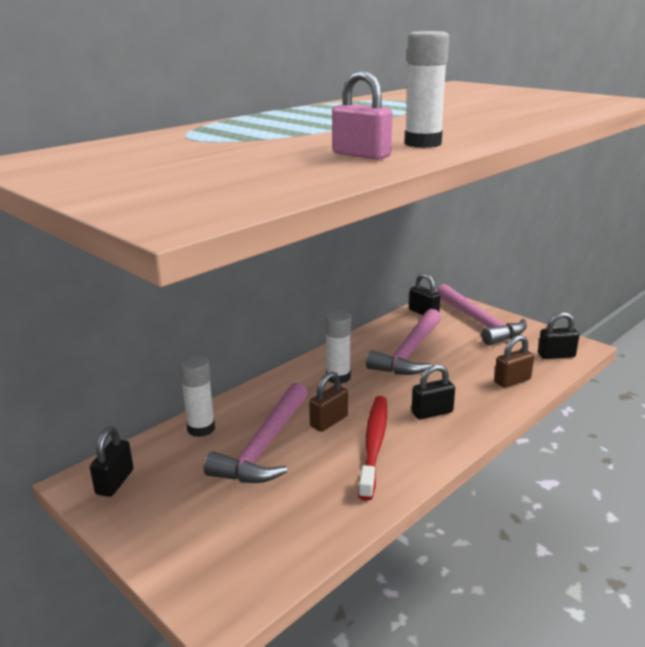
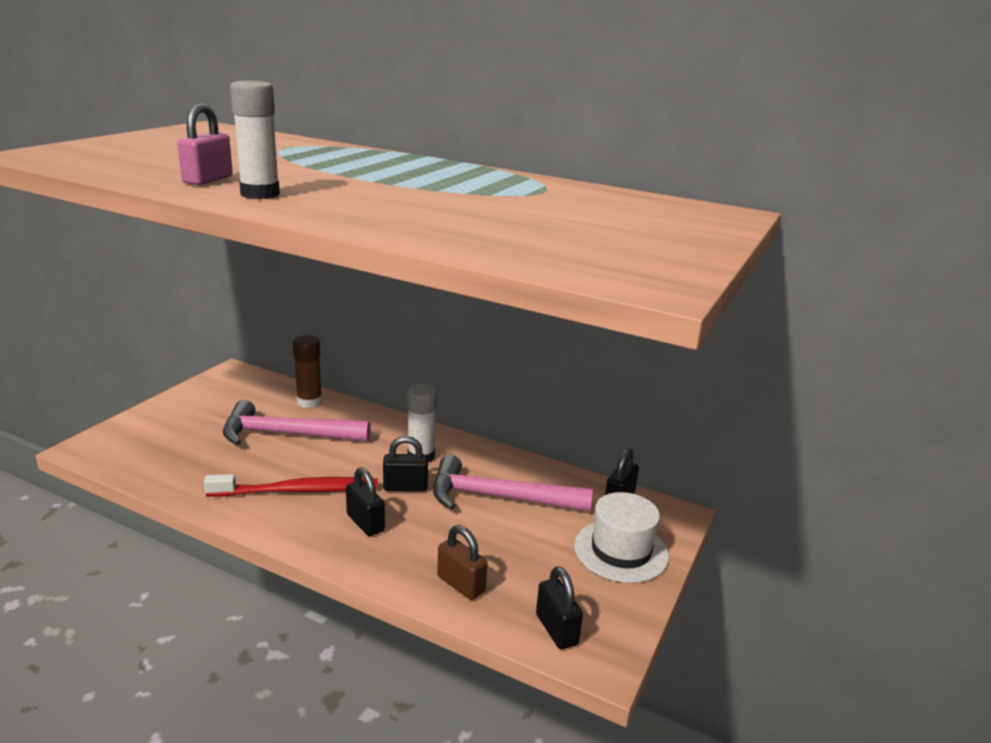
camera: 70 degrees right, 0 degrees up
(115, 482) = (233, 383): black padlock -> black padlock (405, 487)
(201, 428) = (309, 402): white glue stick -> brown glue stick
(329, 421) = (333, 461): brown padlock -> none
(479, 322) = (621, 551): pink hammer -> white hat

